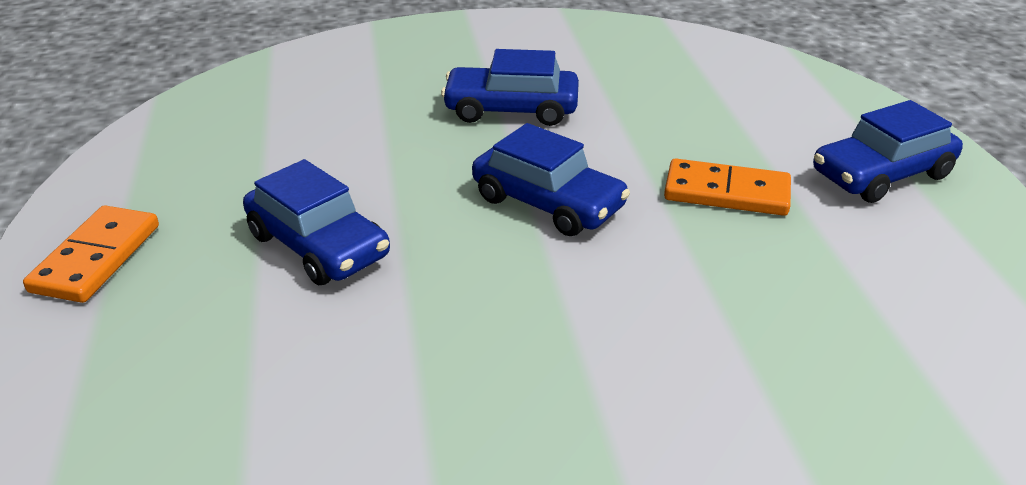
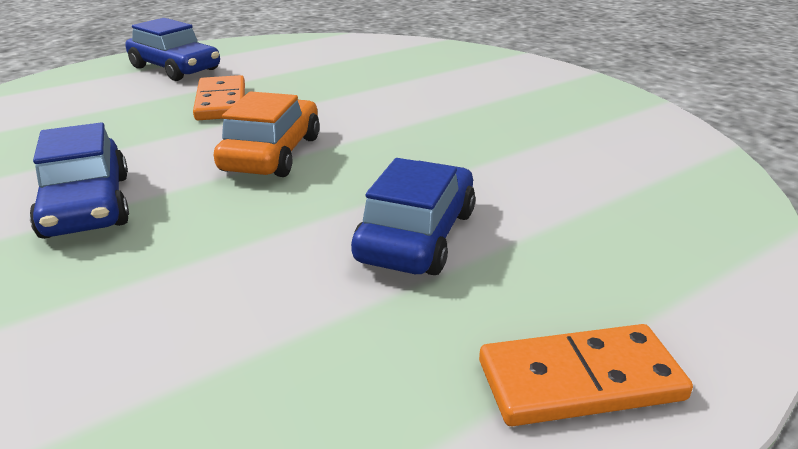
camera: 115 degrees left, 5 degrees down
(548, 203) = (272, 154): blue car -> orange car

